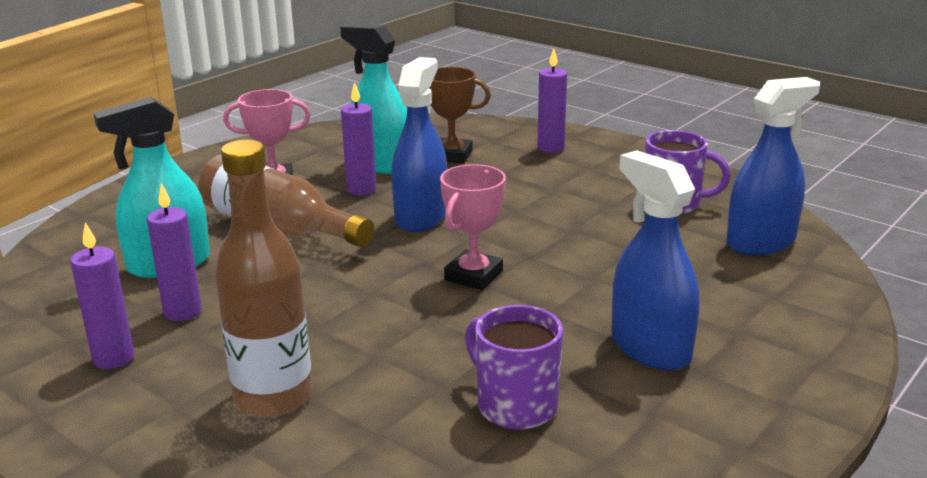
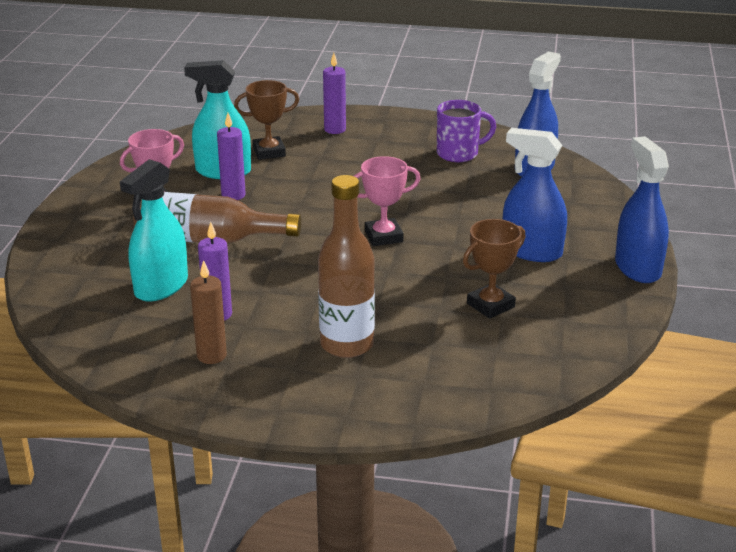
camera: 30 degrees left, 5 degrees up
(113, 358) = (211, 356): purple candle -> brown candle
(421, 217) = (301, 205): blue spray bottle -> blue spray bottle (637, 268)
(473, 276) = (383, 236): pink trophy -> pink trophy turned 75 degrees clockwise
(515, 406) = (490, 305): purple mug -> brown trophy

